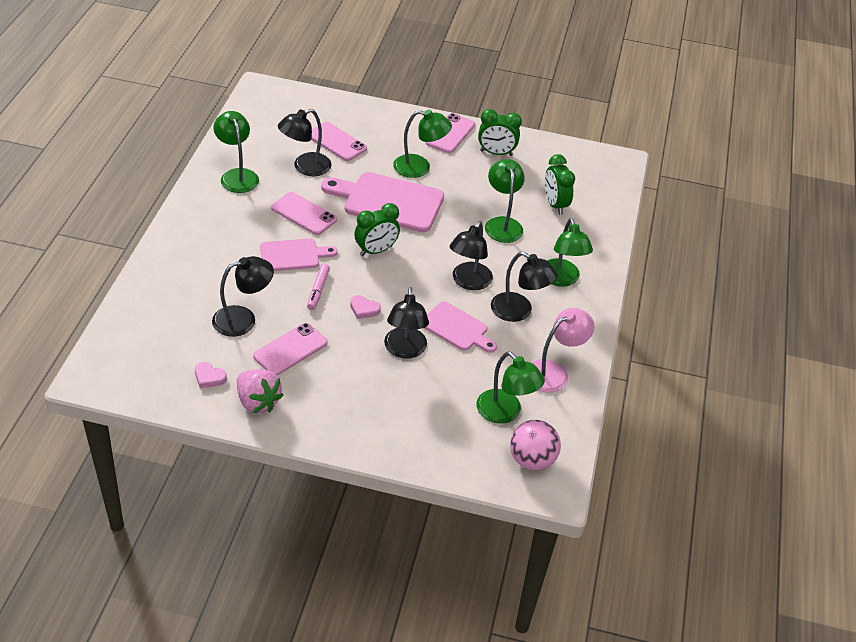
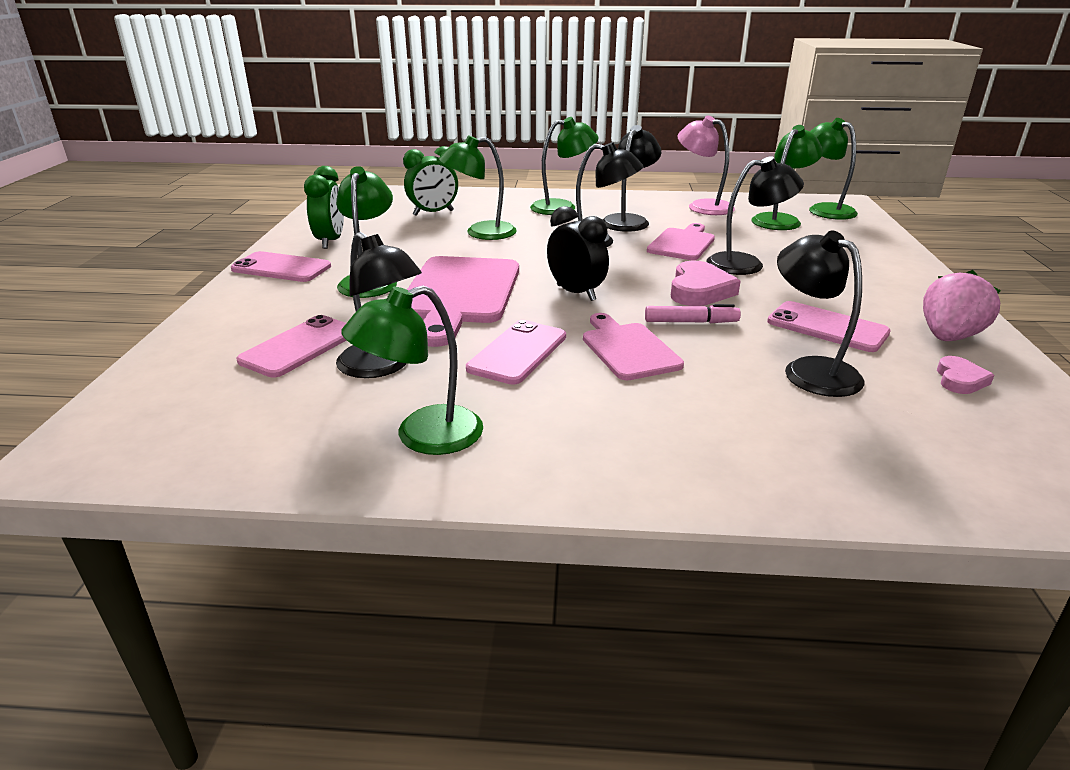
camera: 95 degrees left, 15 degrees down
(364, 309) = (699, 290): pink heart -> pink heart, size x1.73
(376, 251) = (576, 293): green clock -> black clock
(532, 460) = (824, 209): pink ball -> green lamp

